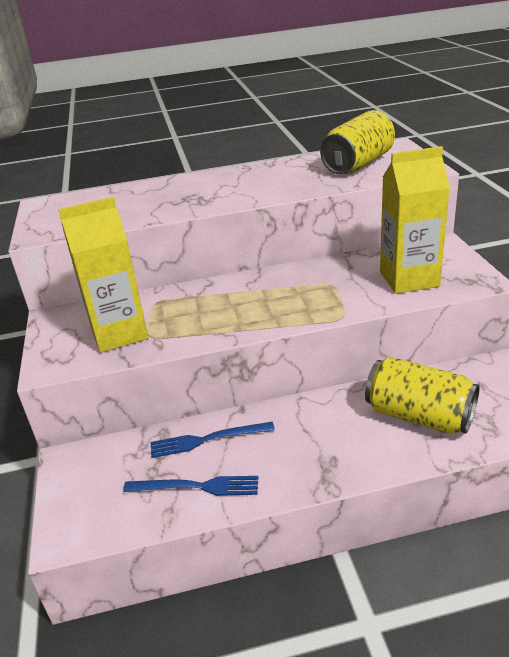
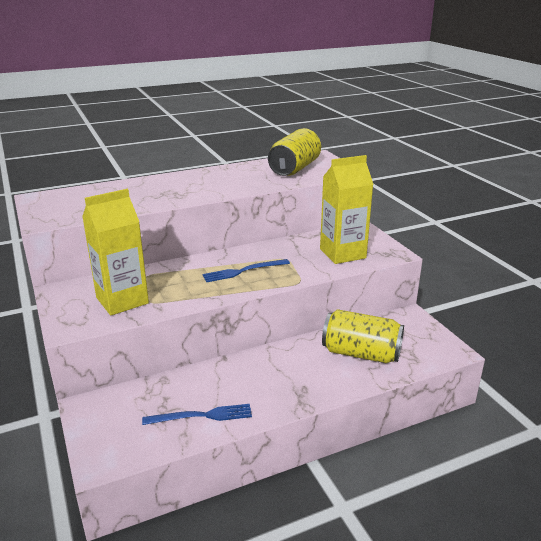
camera: 15 degrees left, 5 degrees down
(207, 440) = (202, 382): blue fork -> blue fork (243, 271)

